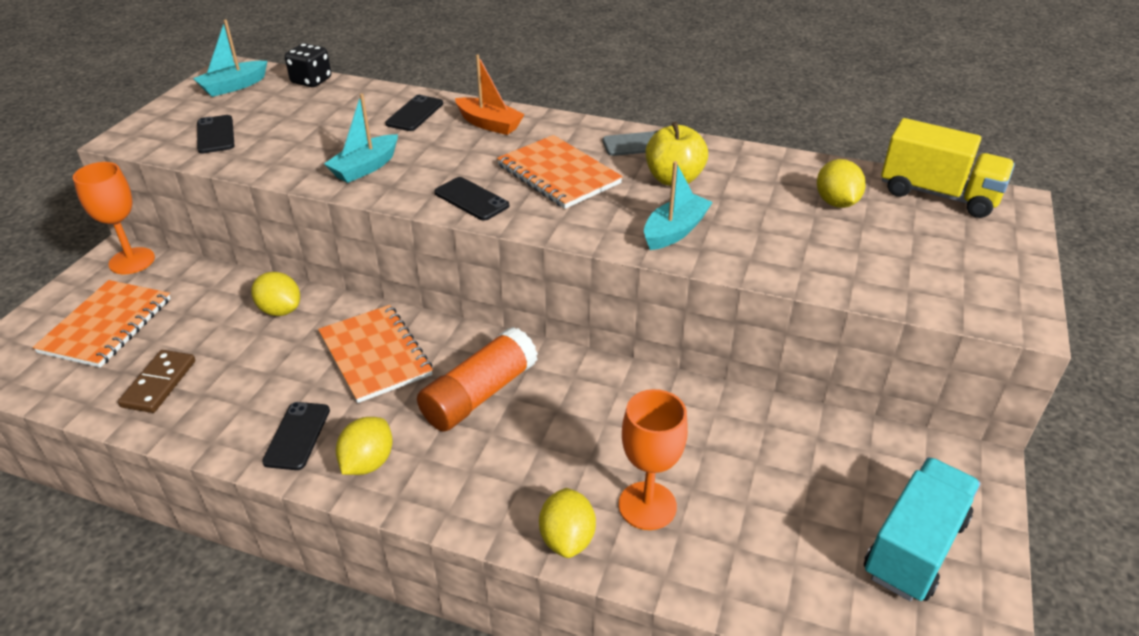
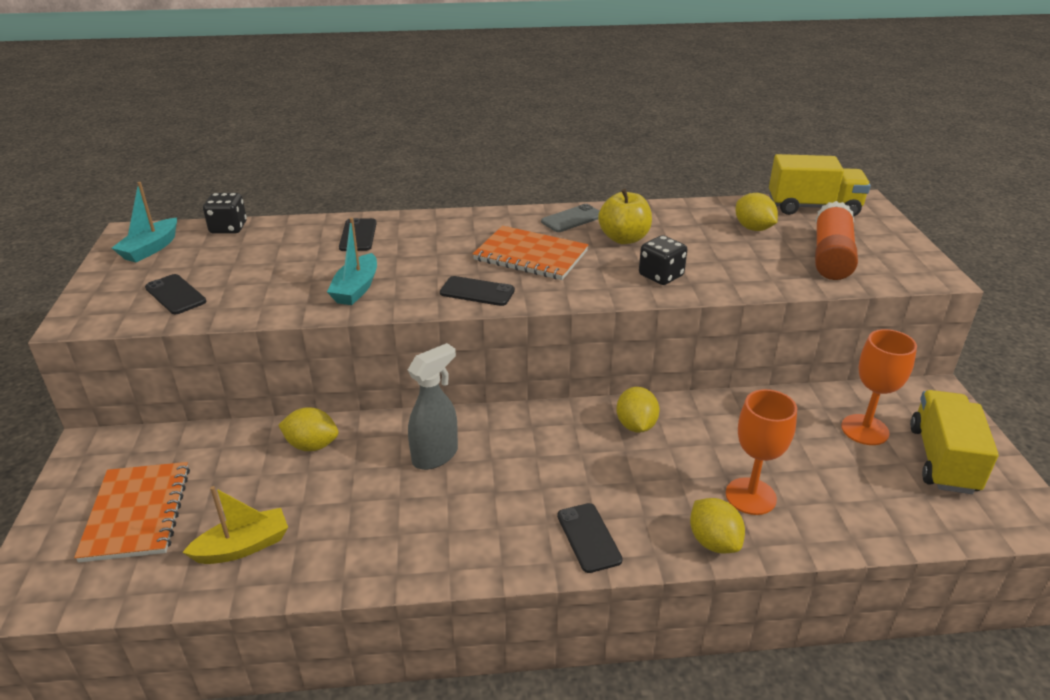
camera: 25 degrees left, 5 degrees down
(132, 261) = (112, 446): orange goblet -> orange goblet (864, 430)
(159, 383) = (243, 547): brown domino -> yellow boat
(297, 436) = (421, 544): black phone -> black phone (588, 537)
(368, 462) = (505, 544): yellow lemon -> yellow lemon (636, 425)
(375, 355) = (435, 456): orange notebook -> grey spray bottle
(479, 394) = (553, 458): orange glue stick -> orange glue stick (831, 256)
(489, 124) = (433, 230): orange boat -> none
(675, 231) = (661, 276): turquoise boat -> black dice
(914, 547) = (942, 459): turquoise truck -> yellow truck

